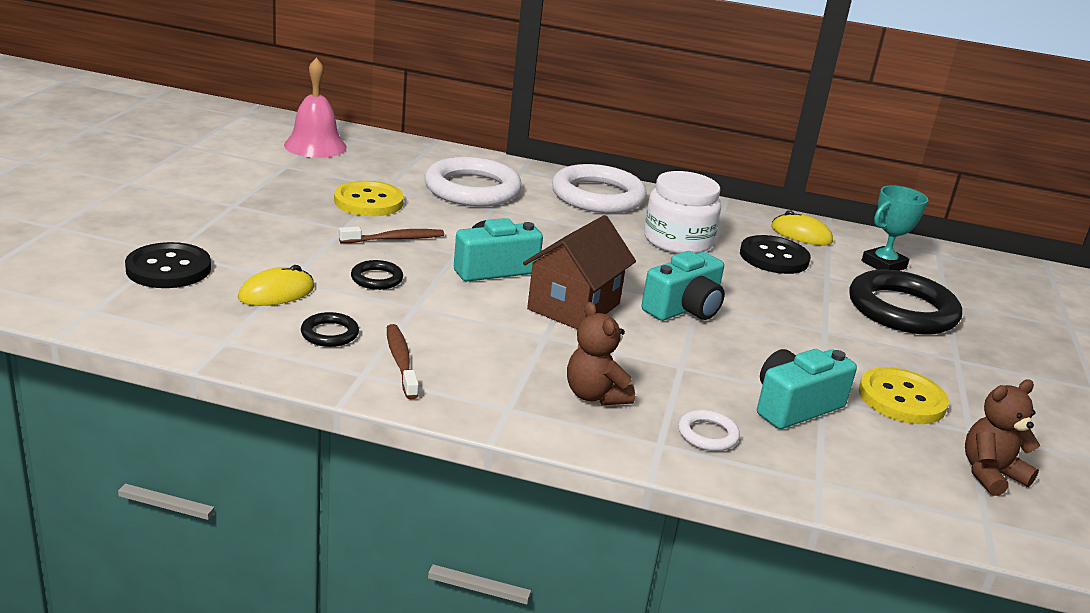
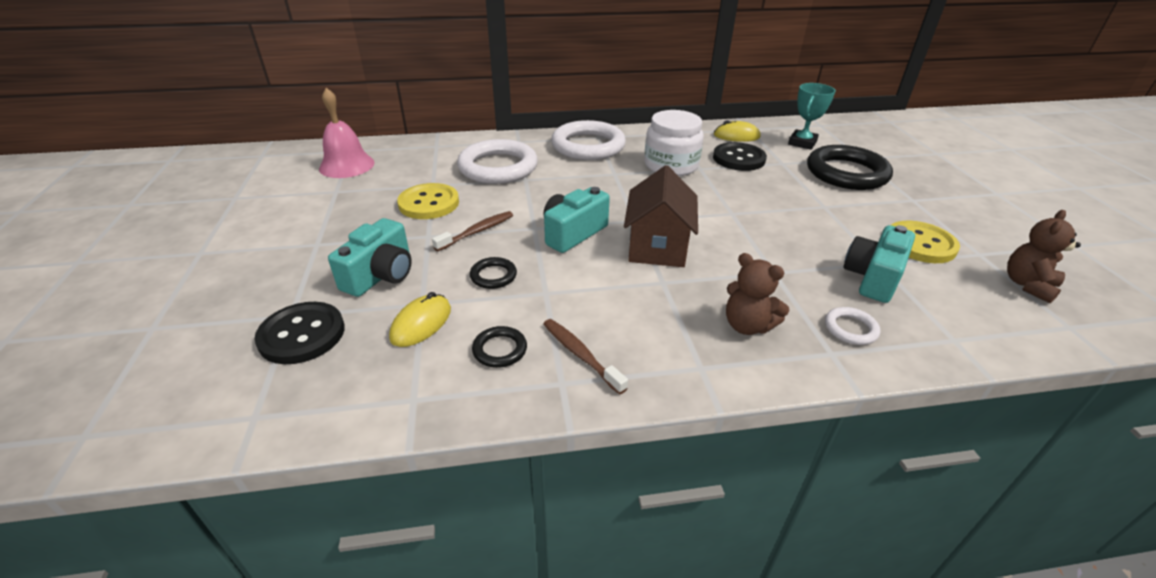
camera: 20 degrees left, 10 degrees up
(684, 309) = (728, 221): turquoise camera -> turquoise camera (381, 275)

